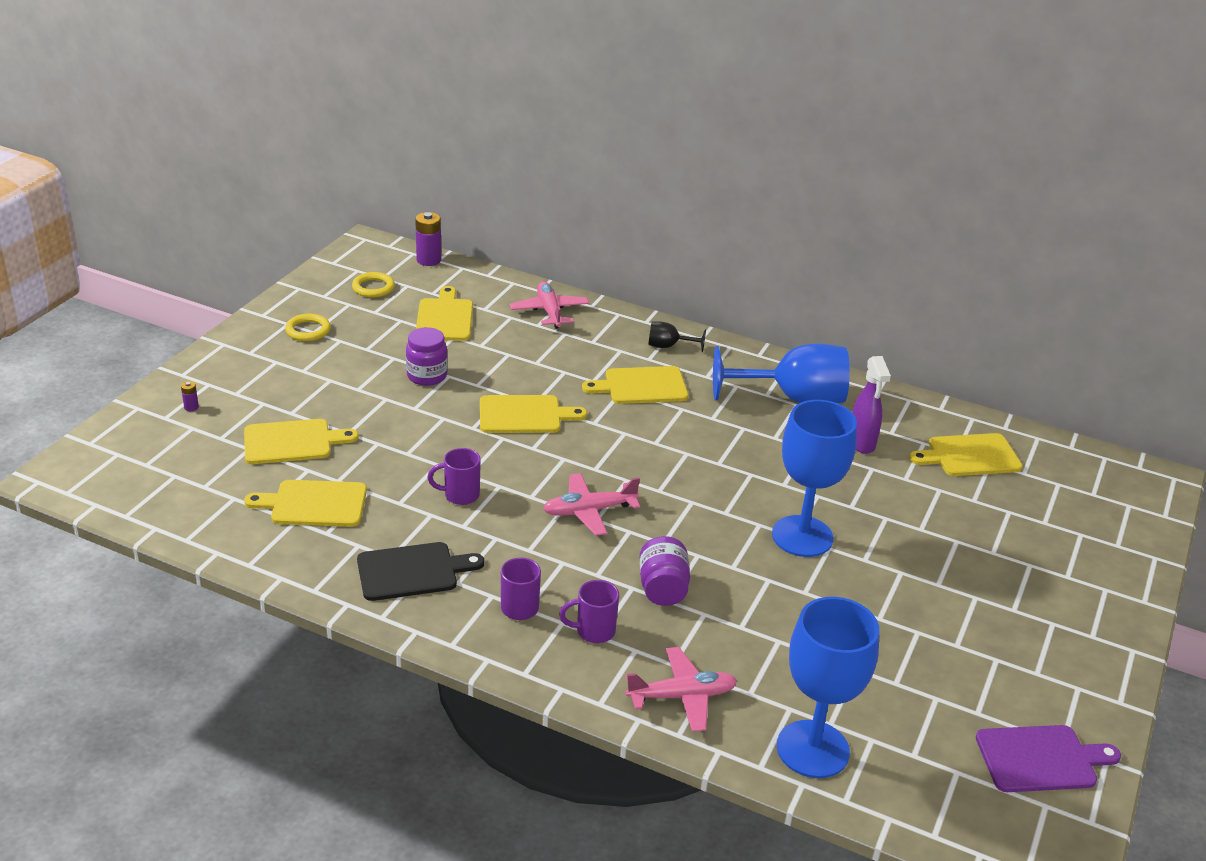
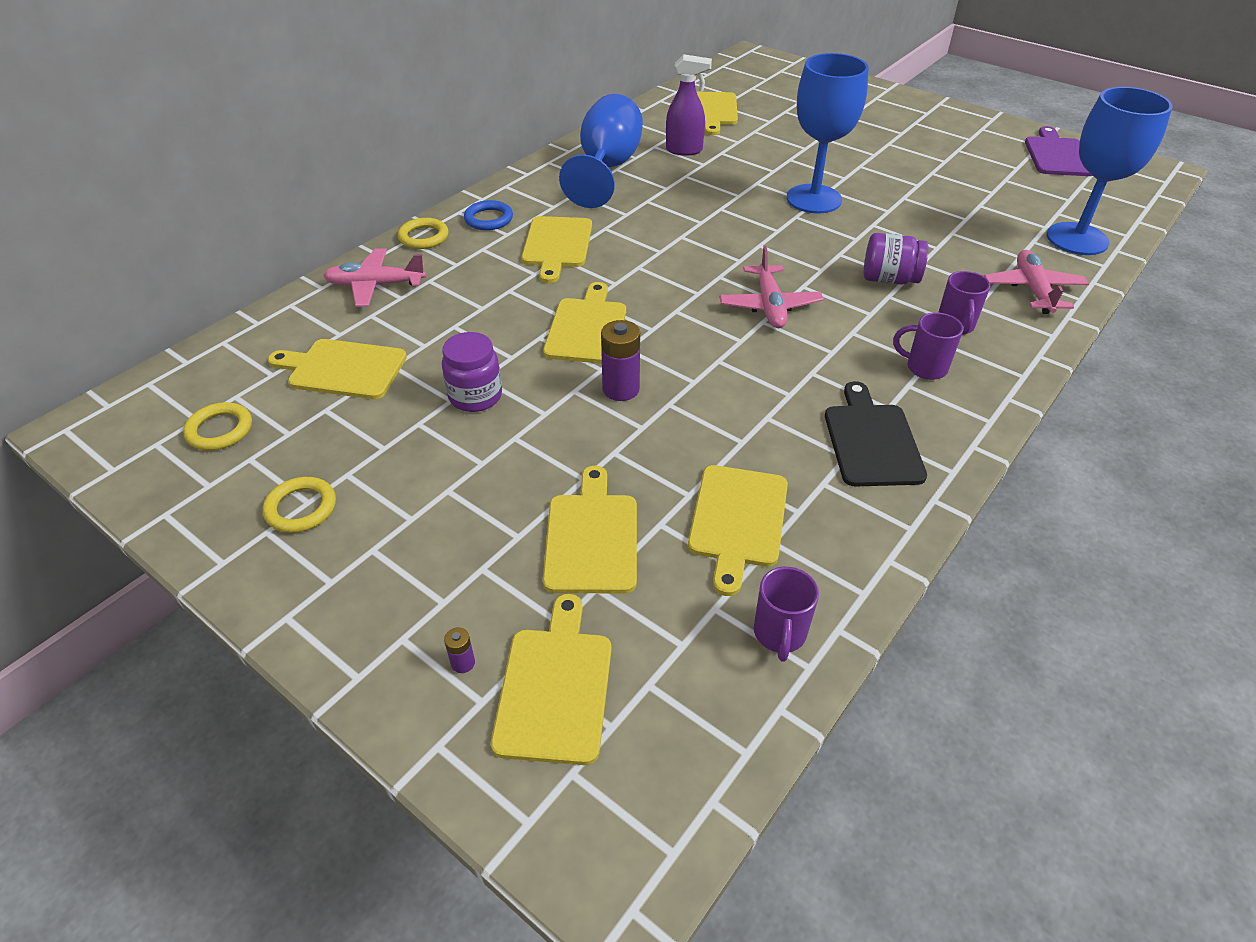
camera: 75 degrees left, 10 degrees up
(173, 441) = (555, 687): none -> yellow cutting board
(429, 260) = (179, 370): purple battery -> purple battery (621, 389)
(460, 495) = (733, 391): purple mug -> purple mug (779, 634)
(626, 320) = (423, 237): none -> yellow ring
(668, 346) = (488, 219): black goblet -> blue ring

